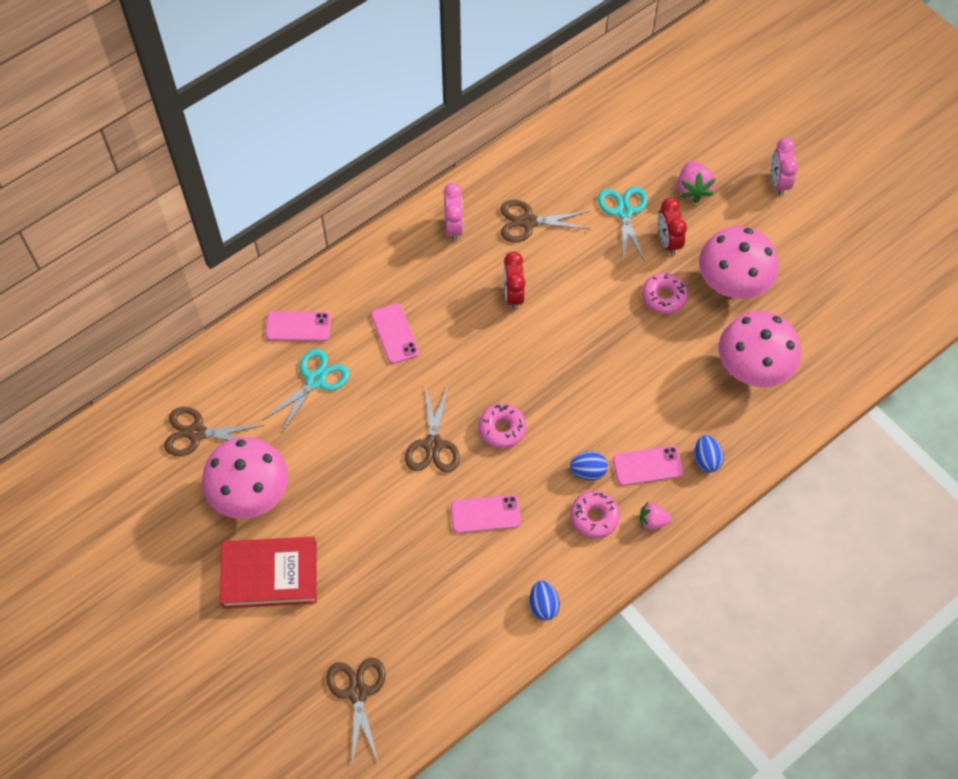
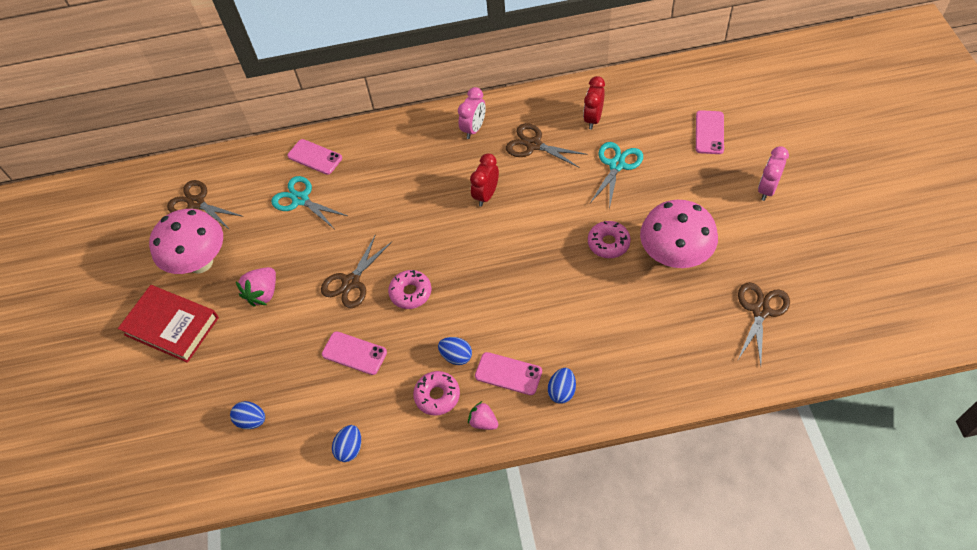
camera: 35 degrees right, 5 degrees down
(316, 380) = (300, 199): turquoise scissors -> turquoise scissors turned 120 degrees counterclockwise
(357, 692) = (168, 446): brown scissors -> brown scissors (760, 311)
(394, 334) = (379, 189): pink phone -> pink phone (709, 132)
(427, 626) = (252, 420): none -> blue egg
(668, 242) = (639, 201): red clock -> red clock (593, 119)
(692, 189) = (686, 168): pink strawberry -> pink strawberry (263, 293)
(752, 369) = (650, 333): pink mushroom -> none

